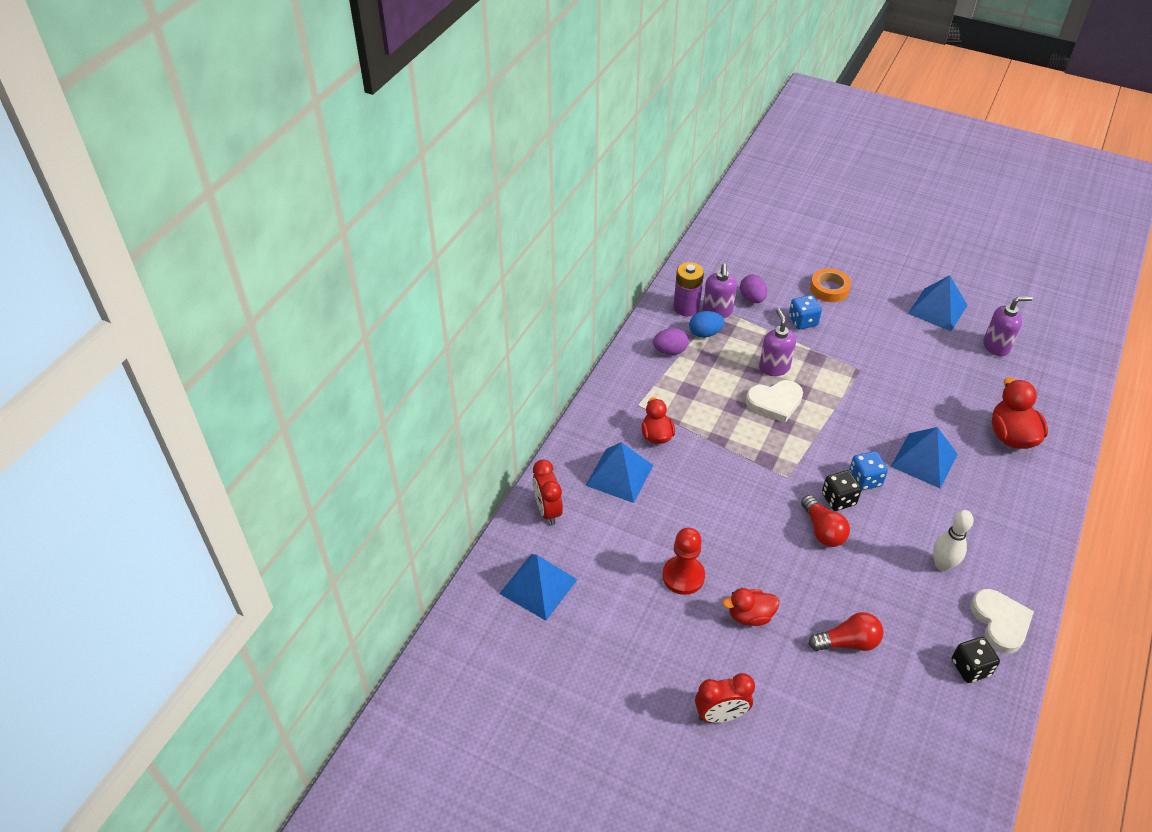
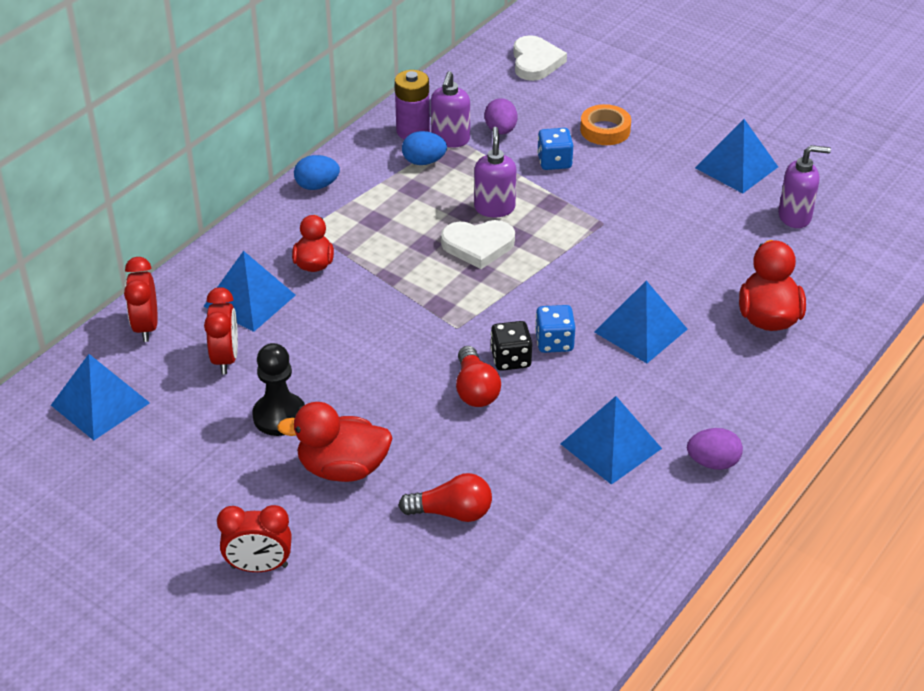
camera: 10 degrees right, 5 degrees down
(621, 530) = (225, 358): none -> red clock
(632, 365) = (317, 186): none -> blue egg
(670, 351) = (371, 176): purple egg -> purple egg (713, 462)
(683, 576) = (279, 416): red pawn -> black pawn
(750, 616) = (342, 468): red duck -> red duck, size x1.52
(942, 565) = (611, 446): white bowling pin -> blue pyramid
(970, 667) = (595, 561): black dice -> none
(1000, 622) = (656, 518): white heart -> white heart (535, 62)

